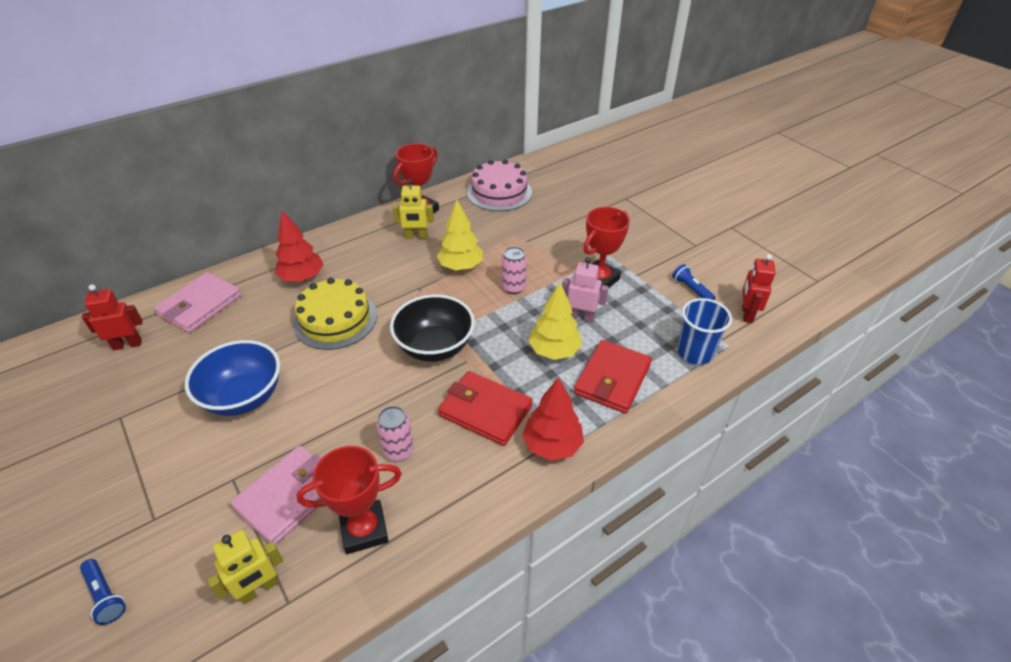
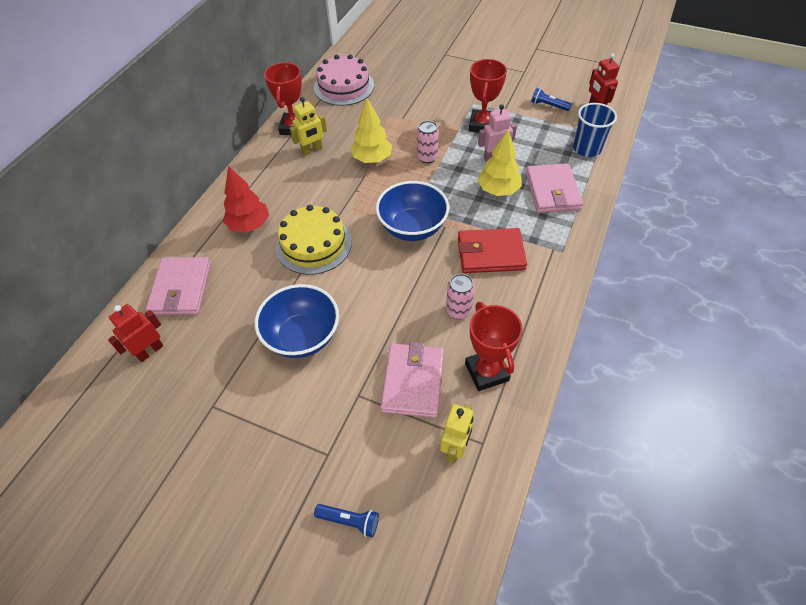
camera: 30 degrees left, 10 degrees up
(364, 530) = (486, 372): red trophy -> red trophy turned 60 degrees counterclockwise
(435, 347) = (412, 228): black bowl -> blue bowl
(552, 445) = (554, 253): red tree -> none
(612, 379) = (552, 191): red wallet -> pink wallet

